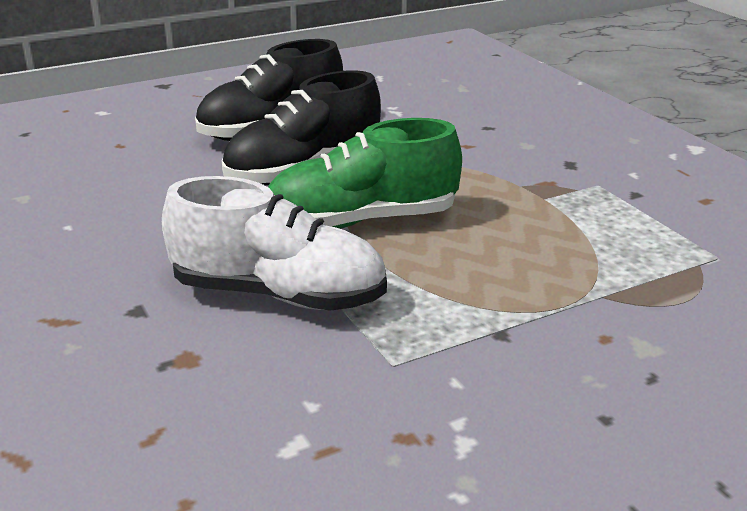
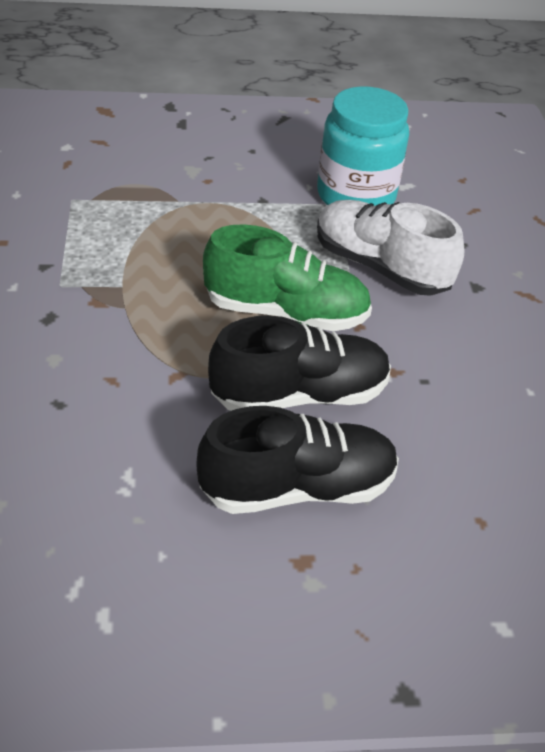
camera: 160 degrees left, 15 degrees up
(370, 389) = (356, 196): none -> turquoise jar

